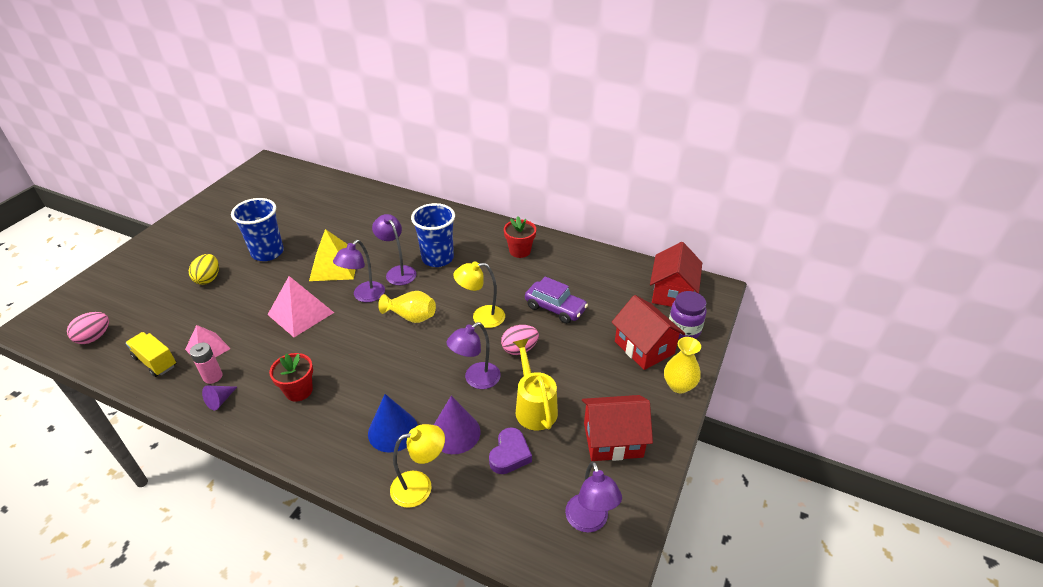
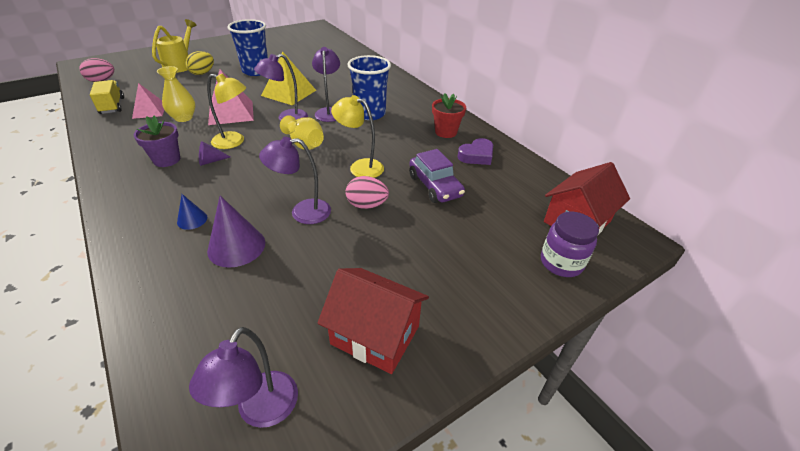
camera: 30 degrees right, 0 degrees up
(213, 376) = (130, 128): pink battery -> none
(220, 400) = (114, 144): purple cone -> purple cone (211, 161)
(299, 391) = (167, 160): red flower pot -> purple flower pot
(393, 431) = (192, 219): blue cone -> blue cone, size x0.54
(420, 486) = (157, 276): yellow lamp -> yellow lamp (234, 142)
(510, 454) = (260, 291): purple heart -> purple heart (476, 156)
(534, 406) = (328, 260): yellow watering can -> yellow watering can (181, 65)
(644, 347) = (497, 259): red house -> none
(679, 385) = (506, 317): yellow vase -> yellow vase (183, 118)

